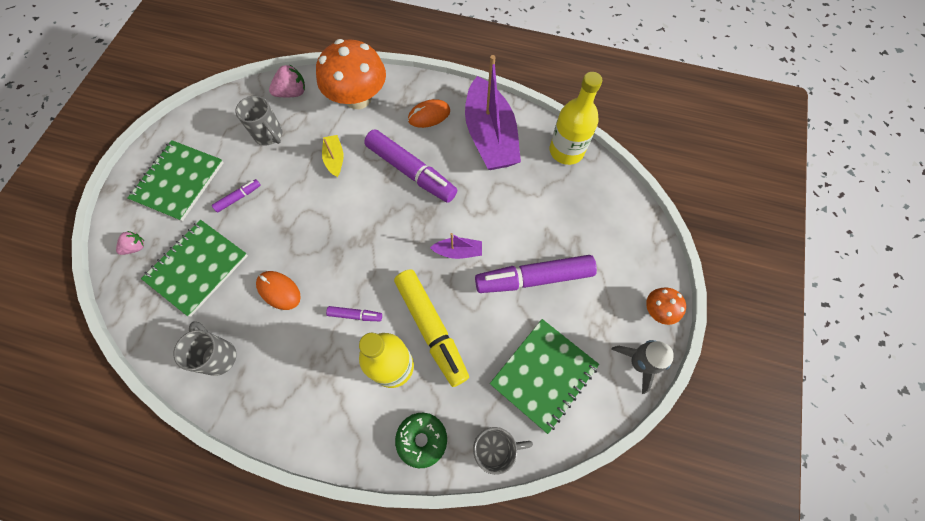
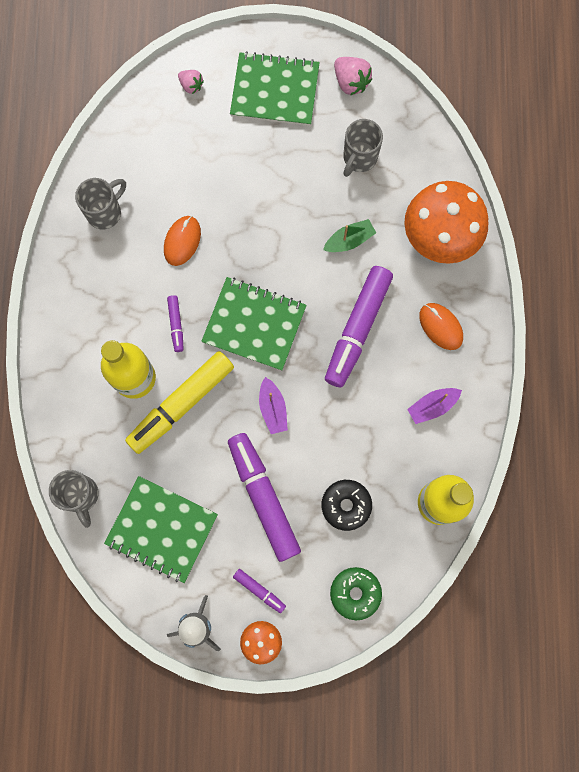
camera: 75 degrees right, 10 degrees up
(197, 268) = (185, 153): green notebook -> green notebook (254, 324)
(238, 198) = (273, 159): purple marker -> purple marker (259, 590)
(292, 93) = (424, 160): pink strawberry -> pink strawberry (351, 82)
(335, 159) = (349, 240): yellow boat -> green boat
(422, 439) = (73, 426): green donut -> green donut (355, 593)
(490, 136) = (432, 406): purple boat -> purple boat, size x0.43
(554, 216) = (346, 505): none -> black donut

